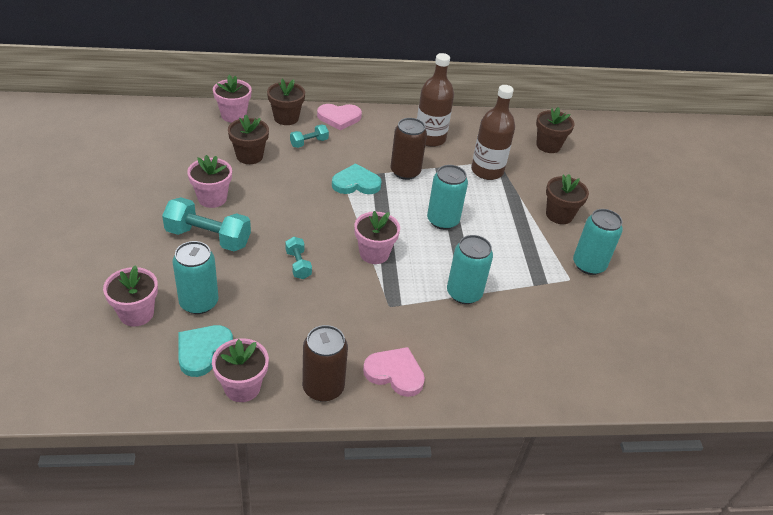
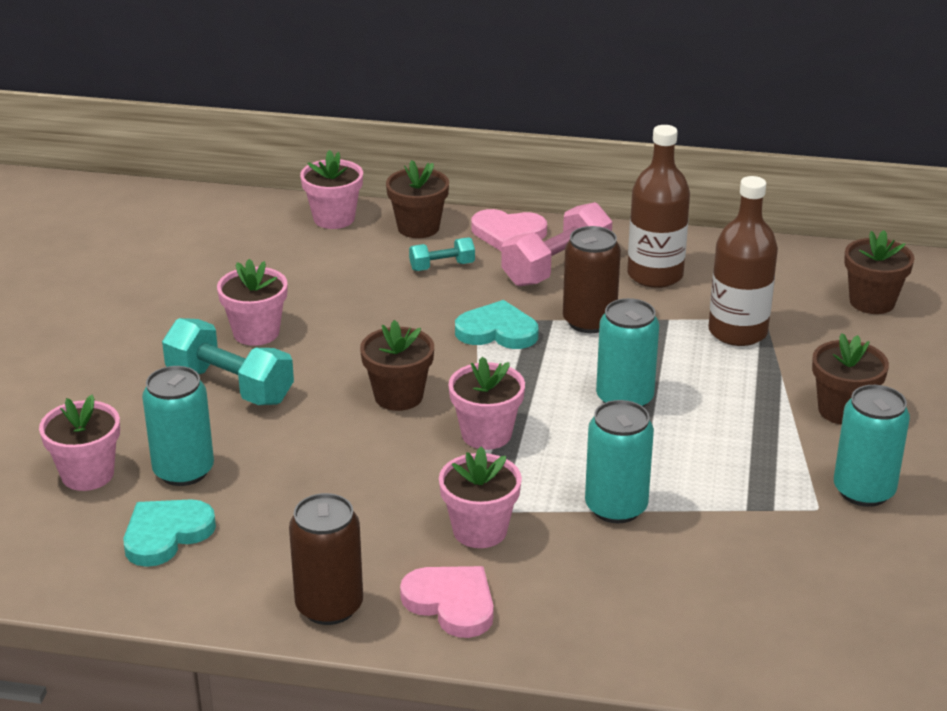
camera: 20 degrees right, 10 degrees down
(242, 387) = (206, 589): pink flower pot -> pink flower pot (480, 530)
(249, 156) = (337, 278): brown flower pot -> brown flower pot (398, 396)
(298, 265) = (356, 437): turquoise dumbbell -> none
(374, 138) = (556, 267): none -> pink dumbbell

